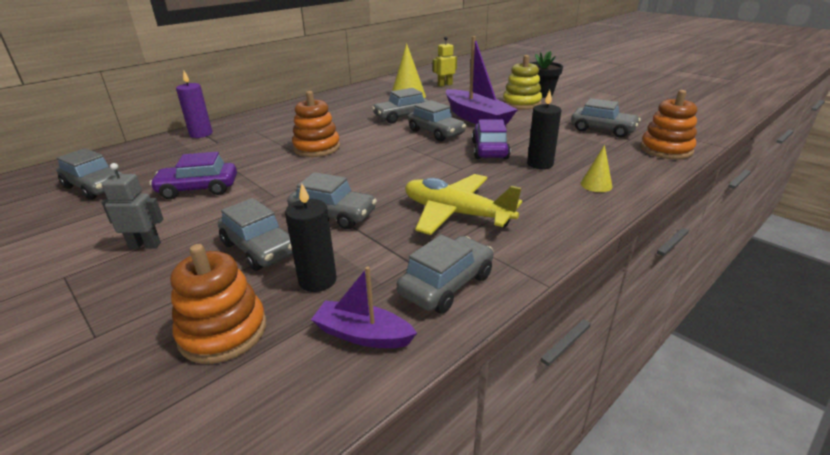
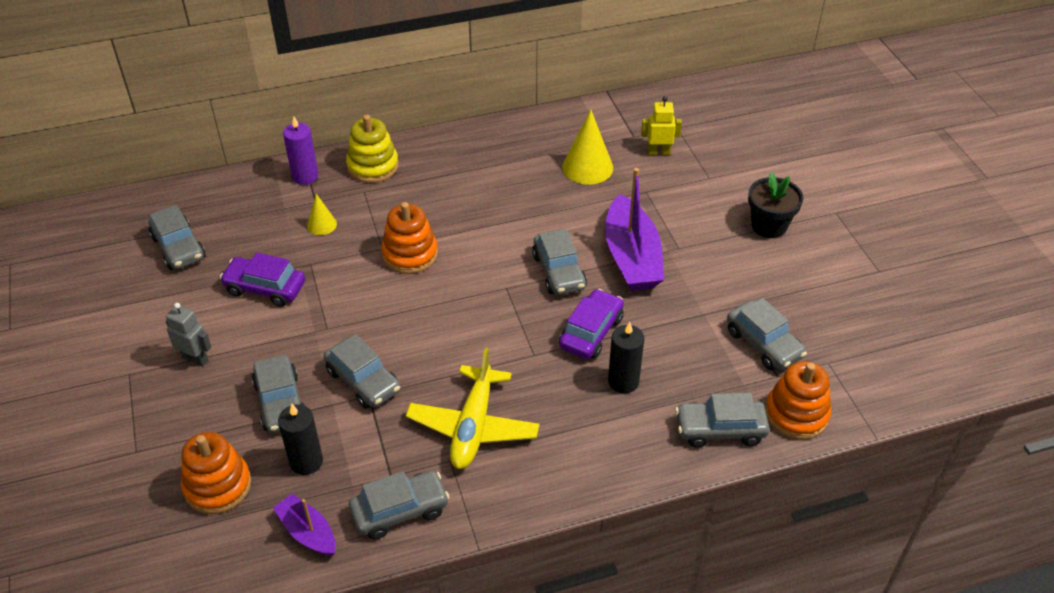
camera: 25 degrees right, 15 degrees up
(402, 116) = (545, 219): grey car -> grey car (720, 429)
(456, 214) = (473, 426): yellow plane -> yellow plane turned 135 degrees counterclockwise
(521, 103) = (719, 242): yellow stacking toy -> yellow stacking toy (373, 166)
(596, 185) = (648, 441): yellow cone -> yellow cone (322, 224)

